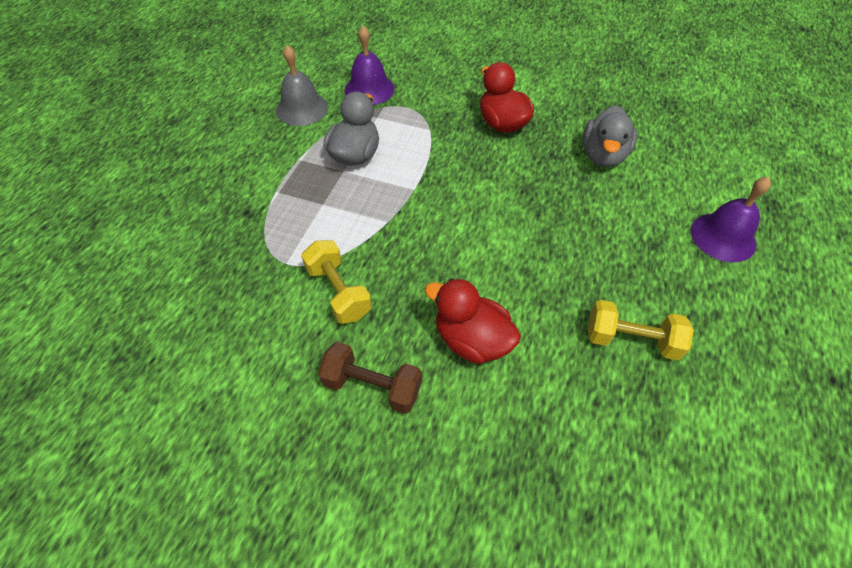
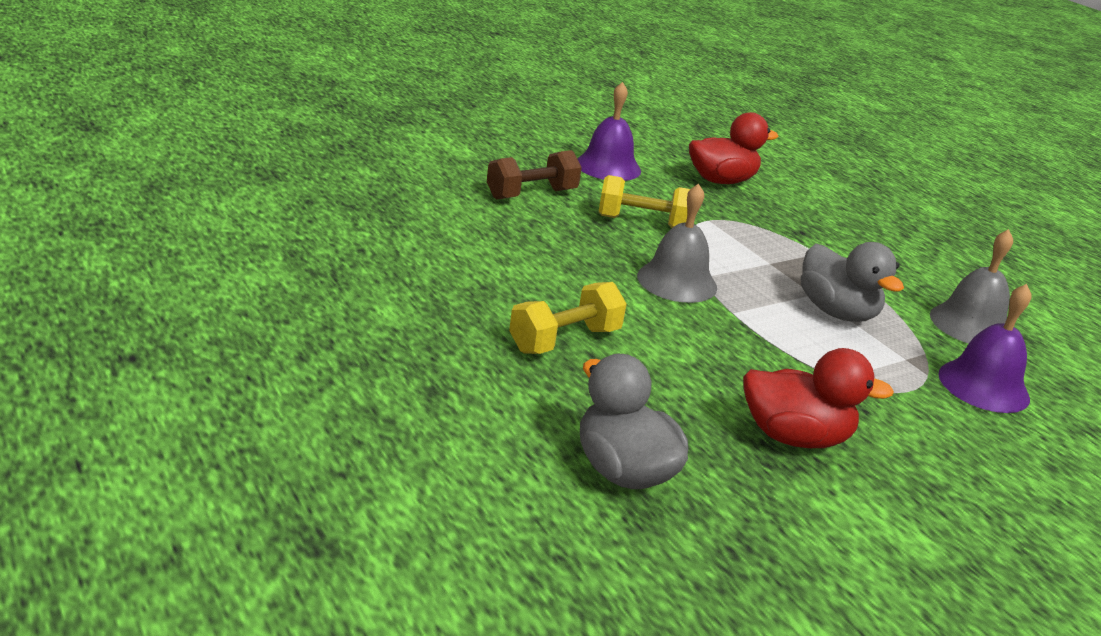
camera: 125 degrees right, 25 degrees down
(408, 228) = (677, 281): none -> grey bell
(471, 340) = (504, 240): red duck -> red duck (721, 181)
(631, 340) = (372, 297): yellow dumbbell -> yellow dumbbell (564, 340)
(723, 237) = (357, 446): purple bell -> purple bell (608, 166)

